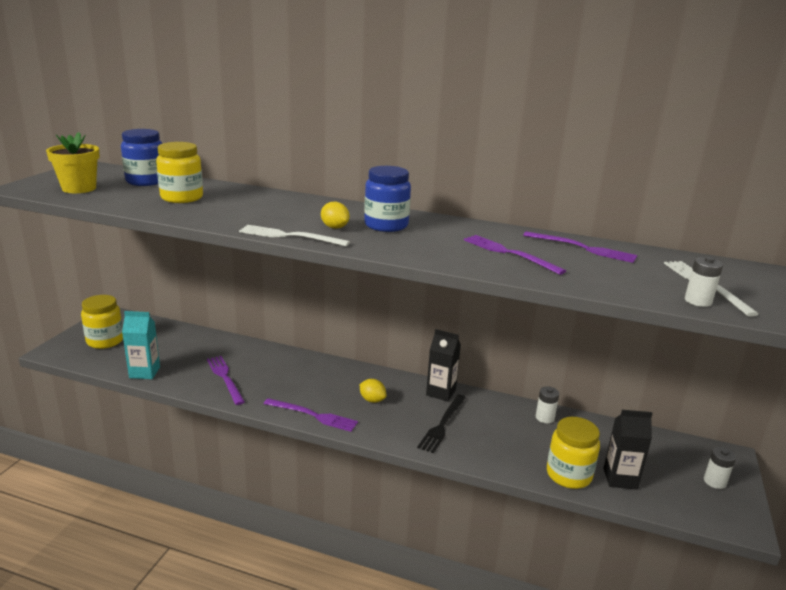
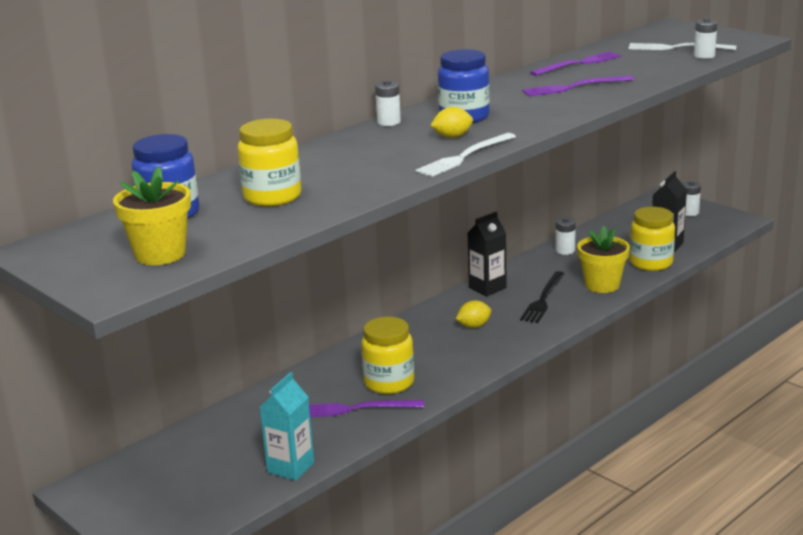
camera: 60 degrees left, 0 degrees up
(105, 341) = (165, 497): yellow jar -> yellow jar (389, 383)
(313, 415) = (479, 364): purple fork -> none
(354, 206) = (389, 122): none -> white battery
(442, 424) = (543, 299): black fork -> black fork turned 60 degrees clockwise
(496, 452) = (602, 285): none -> yellow flower pot

